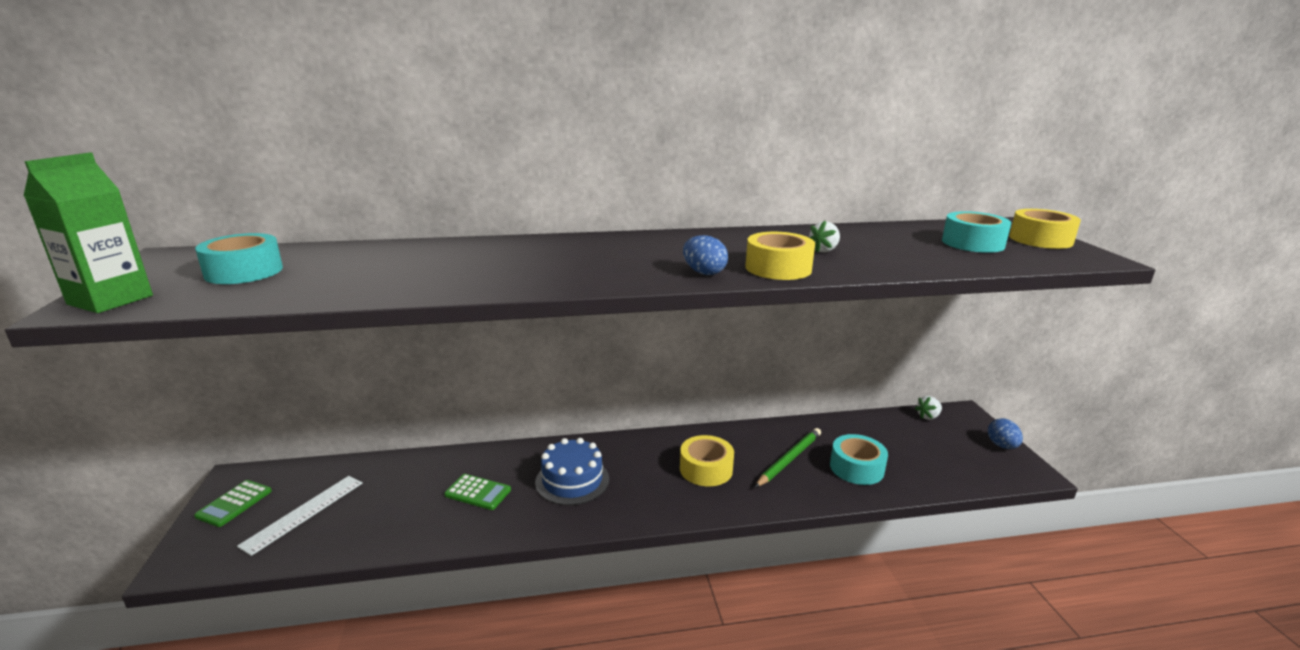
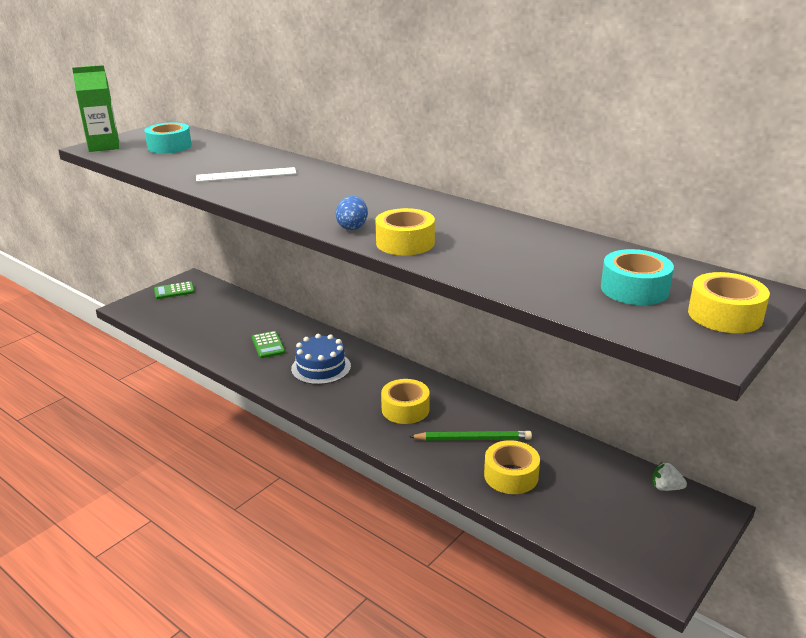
camera: 50 degrees right, 5 degrees up
(304, 513) = (190, 311): white ruler -> white ruler (246, 175)
(824, 250) = (481, 244): white strawberry -> none
(856, 468) = (511, 475): turquoise tape -> yellow tape
(1002, 446) = (686, 550): blue egg -> none

